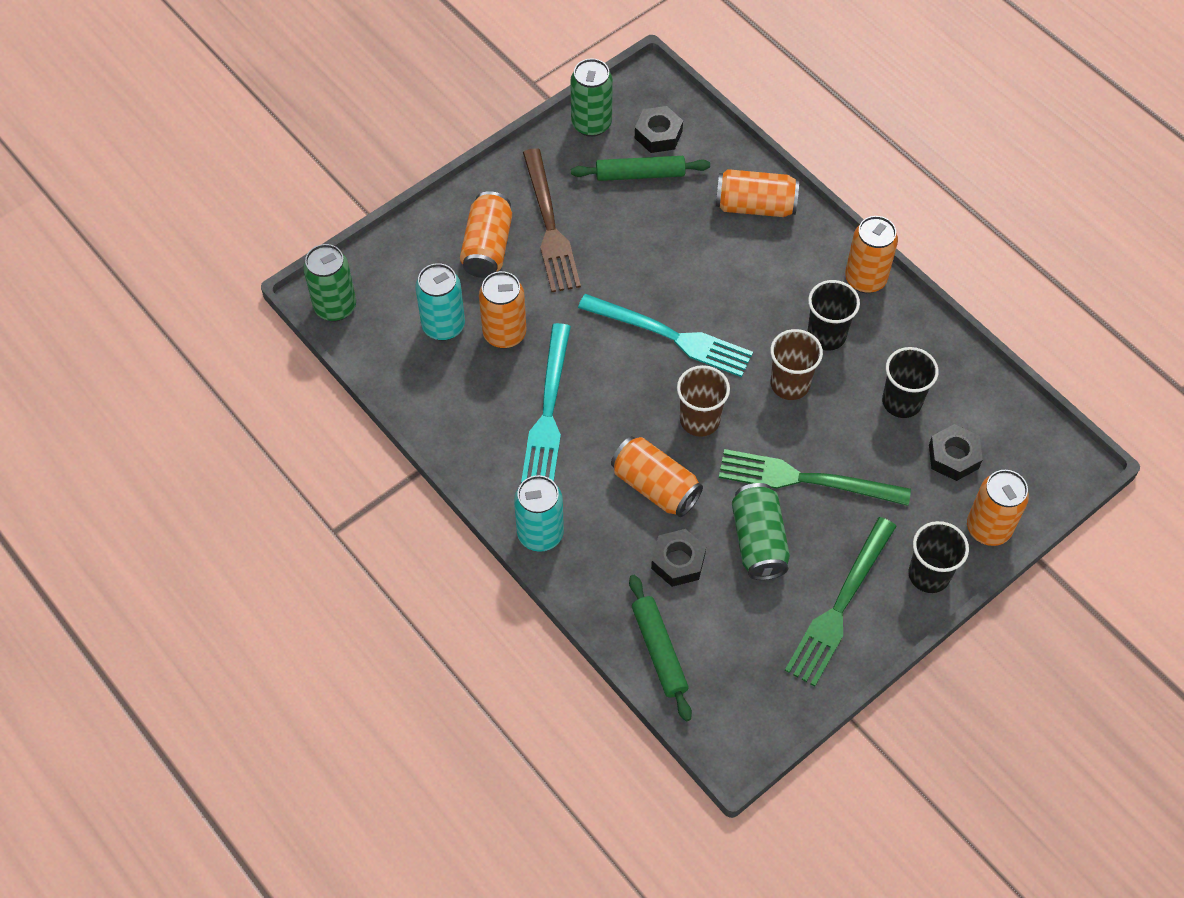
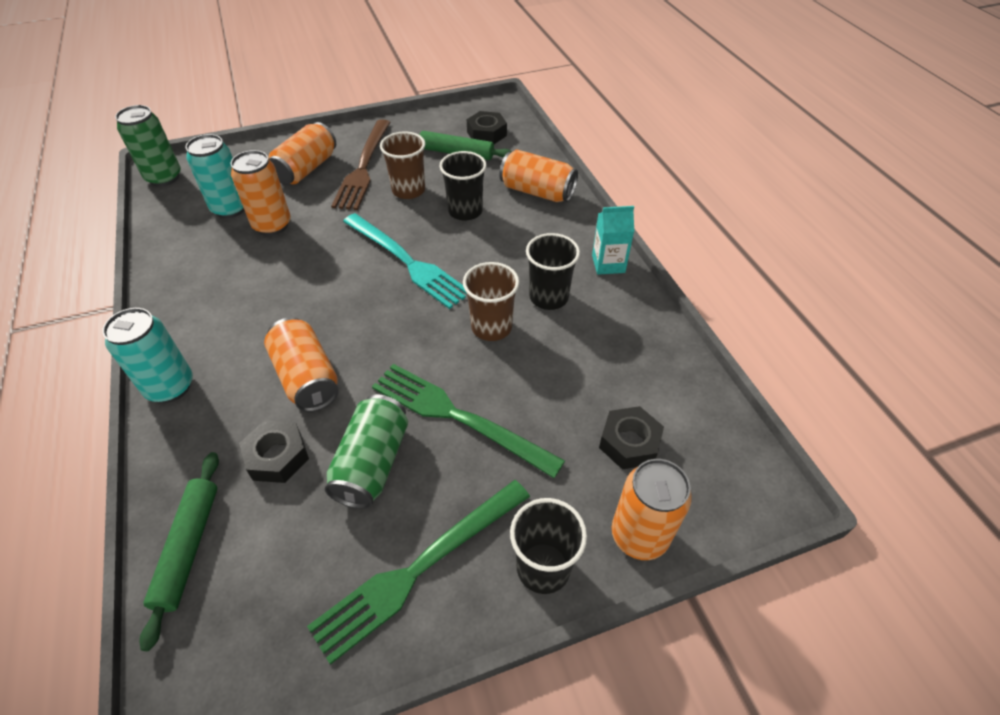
camera: 20 degrees right, 10 degrees down
(548, 411) = (261, 288): turquoise fork -> none
(591, 124) = (440, 118): green can -> none
(699, 420) = (388, 333): brown cup -> brown cup (408, 190)
(865, 279) = (608, 264): orange can -> turquoise carton
(901, 402) = (596, 373): black cup -> black cup (465, 211)

